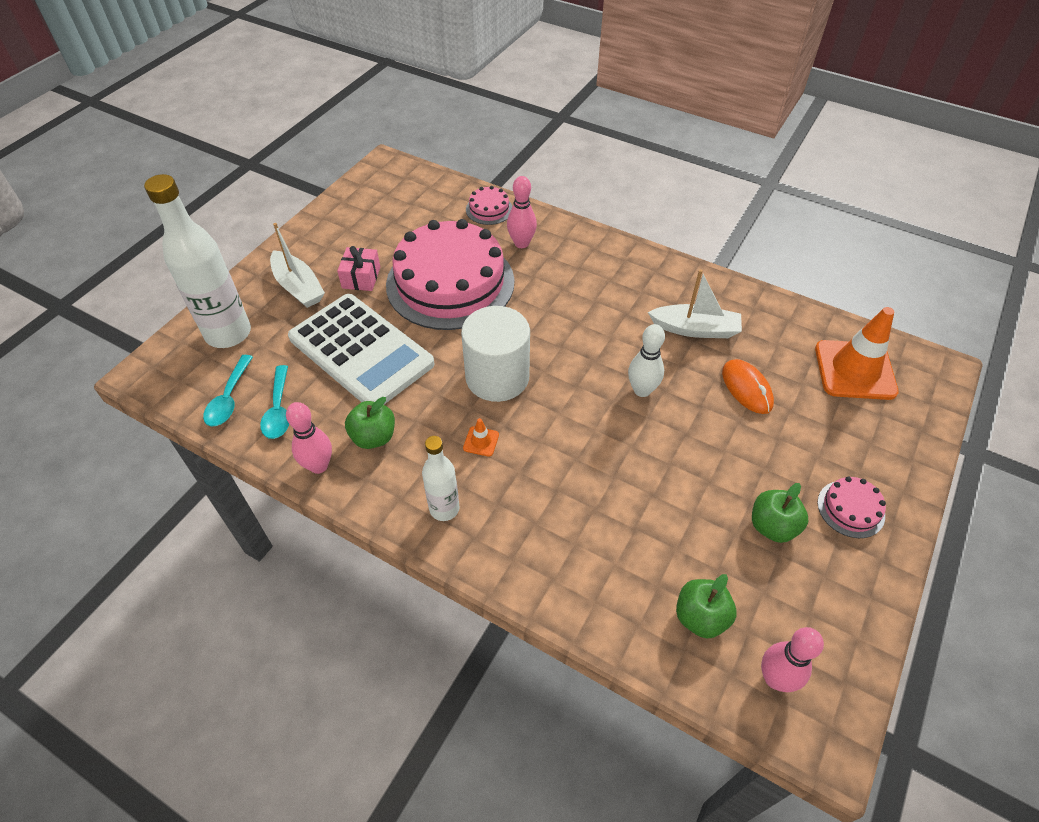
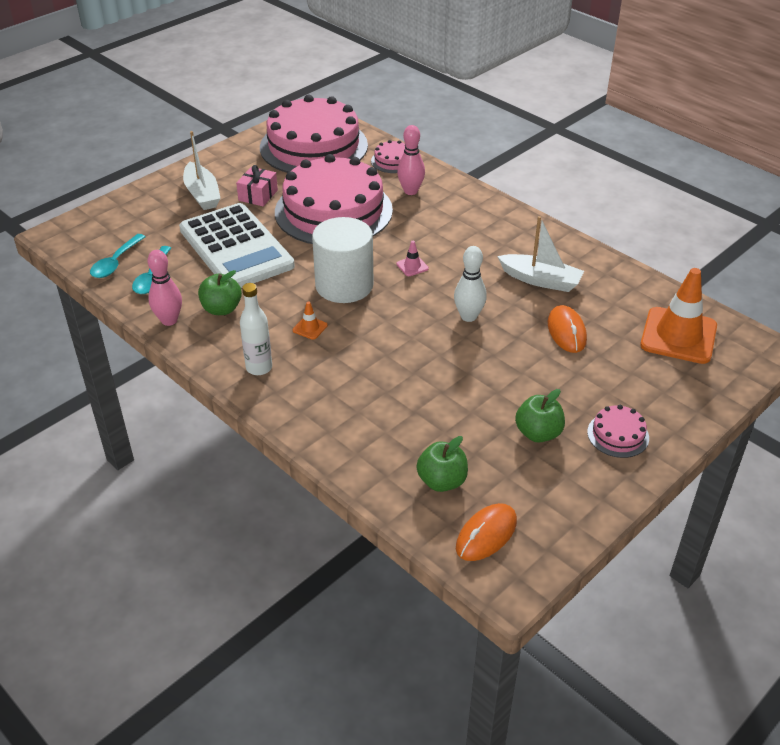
camera: 15 degrees right, 10 degrees down
(228, 334) = (132, 218): white bottle -> none
(399, 205) = (313, 146): none -> pink cake
(559, 338) = (412, 266): none -> pink traffic cone
(775, 678) = (486, 534): pink bowling pin -> orange mouse

